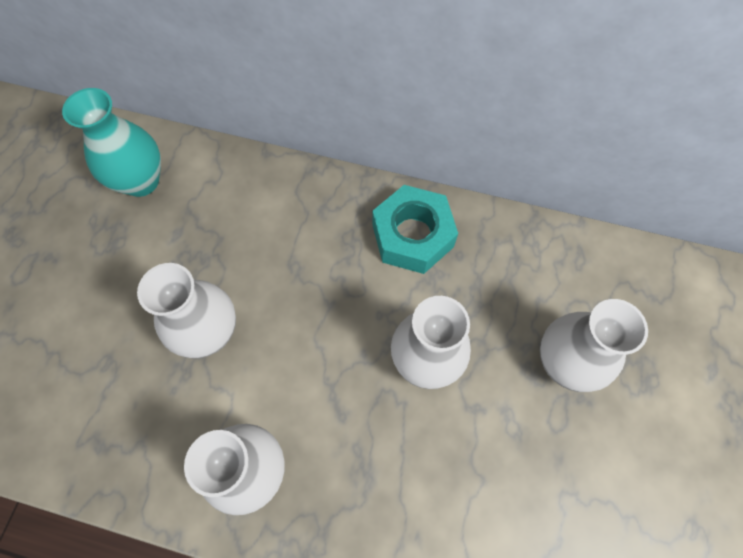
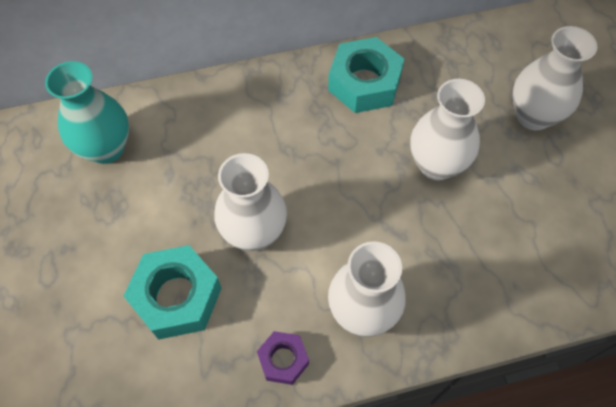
camera: 30 degrees left, 5 degrees down
(105, 356) = (176, 297): none -> turquoise nut
(151, 473) = (283, 360): none -> purple nut

